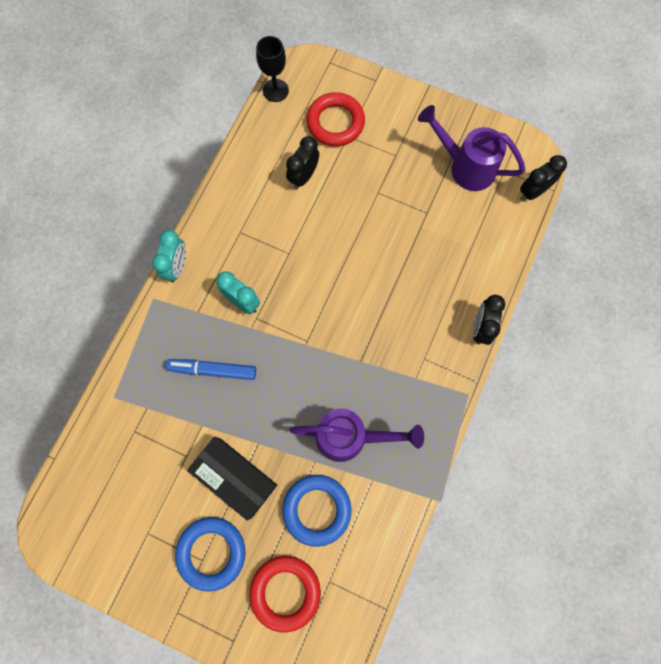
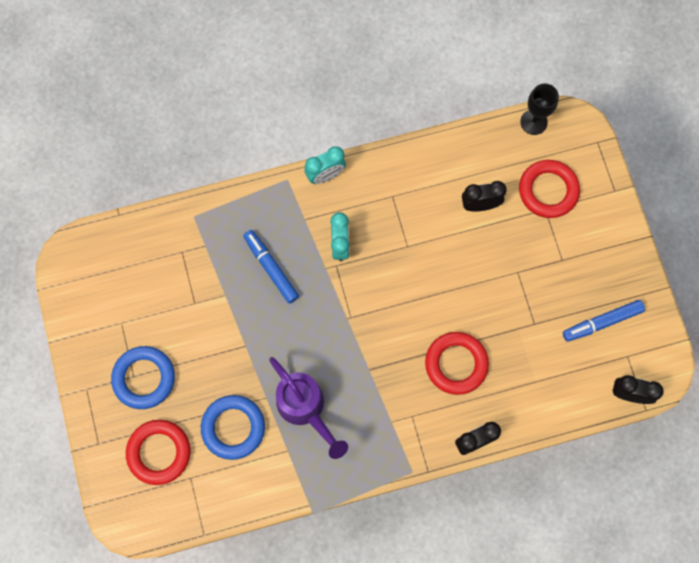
camera: 50 degrees right, 0 degrees up
(235, 478) = (208, 351): black box -> none
(410, 293) = (456, 364): none -> red ring
(465, 166) = (602, 322): purple watering can -> blue marker

